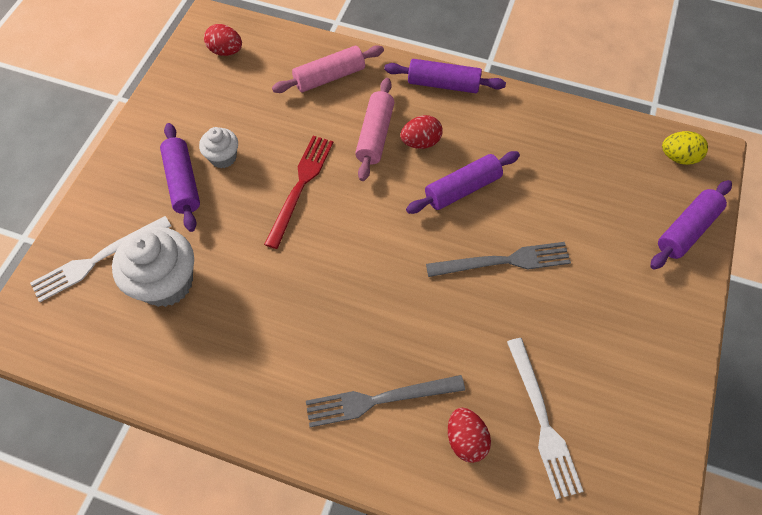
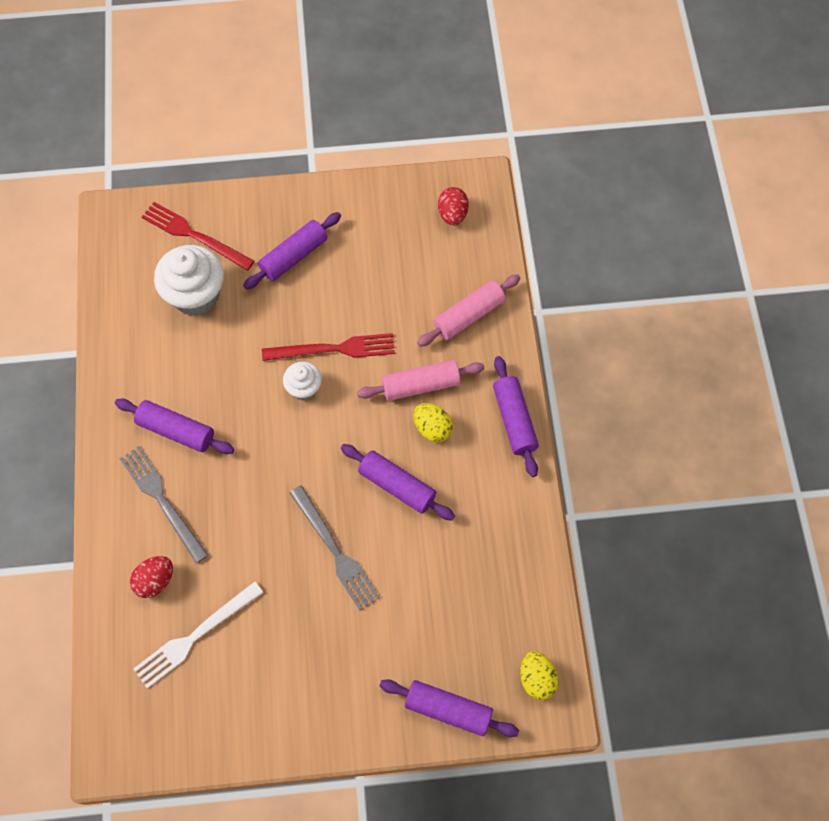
camera: 65 degrees right, 5 degrees up
(98, 259) = (194, 235): white fork -> red fork
(223, 157) = (334, 273): white cupcake -> white cupcake (304, 388)
(307, 357) = (176, 430): none -> purple rolling pin
(329, 77) = (469, 316): pink rolling pin -> pink rolling pin turned 75 degrees counterclockwise
(421, 142) = (432, 428): red egg -> yellow egg

